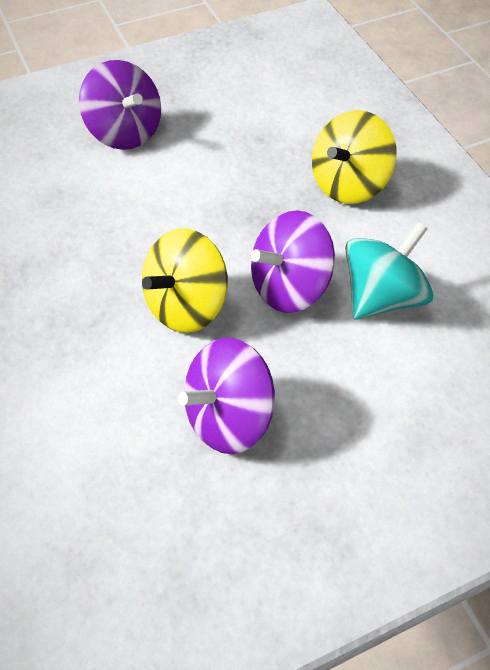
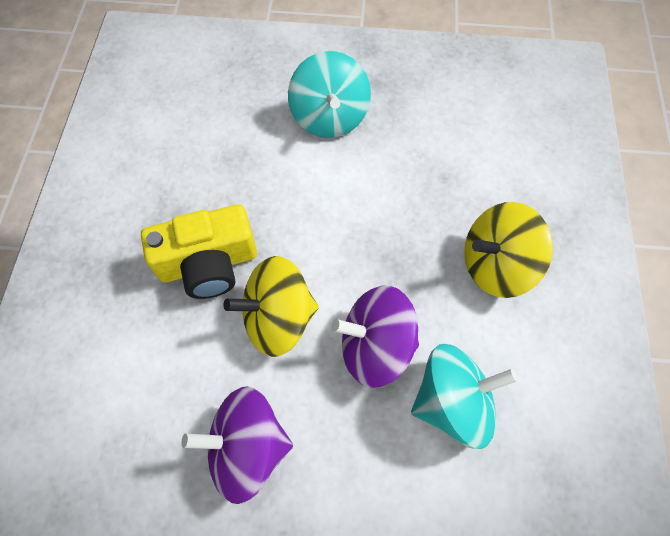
camera: 30 degrees right, 10 degrees up
(87, 292) = (208, 264): none -> yellow camera
(125, 132) = (329, 117): purple spinning top -> turquoise spinning top

